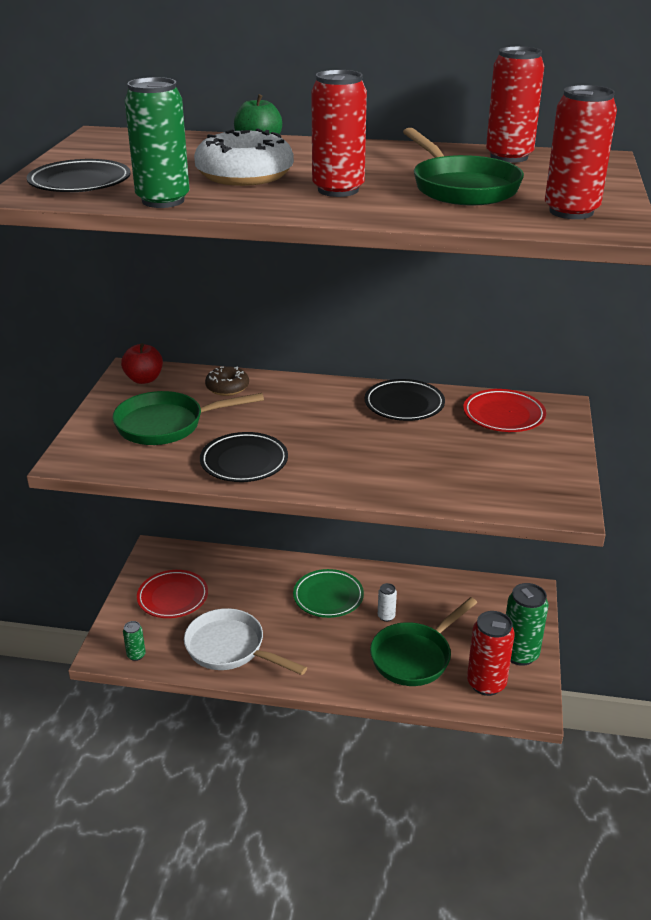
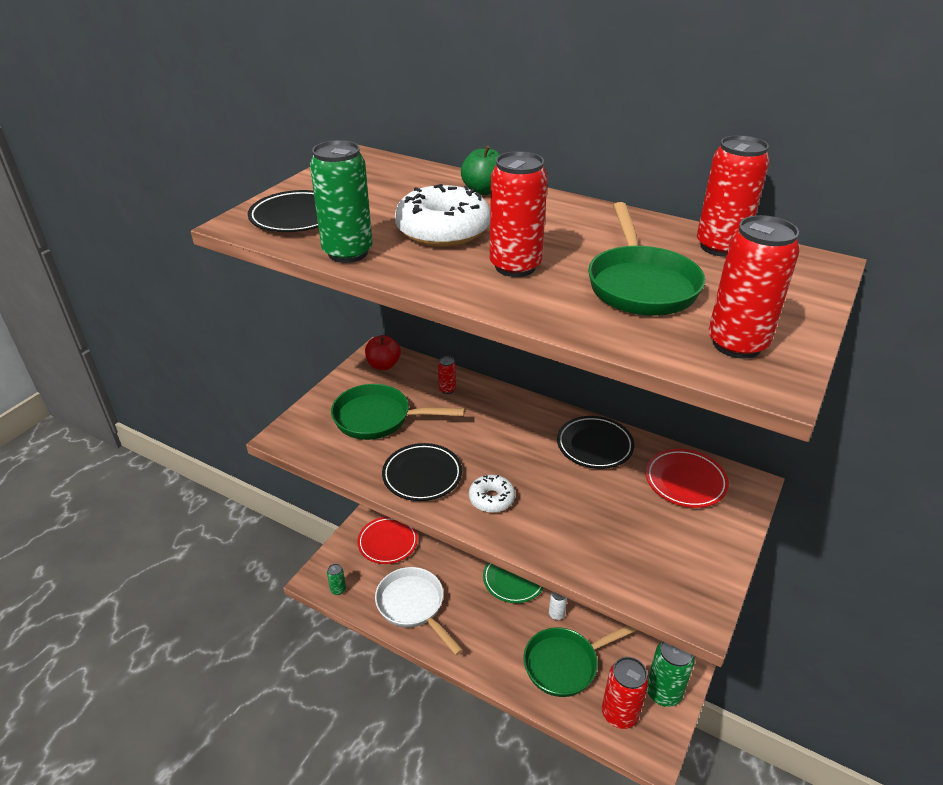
camera: 20 degrees right, 5 degrees up
(227, 387) = (447, 389): brown donut -> red can
(327, 466) = (491, 499): none -> white donut

